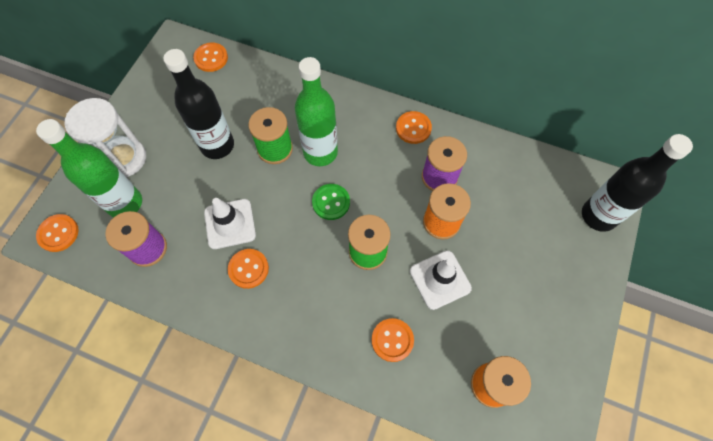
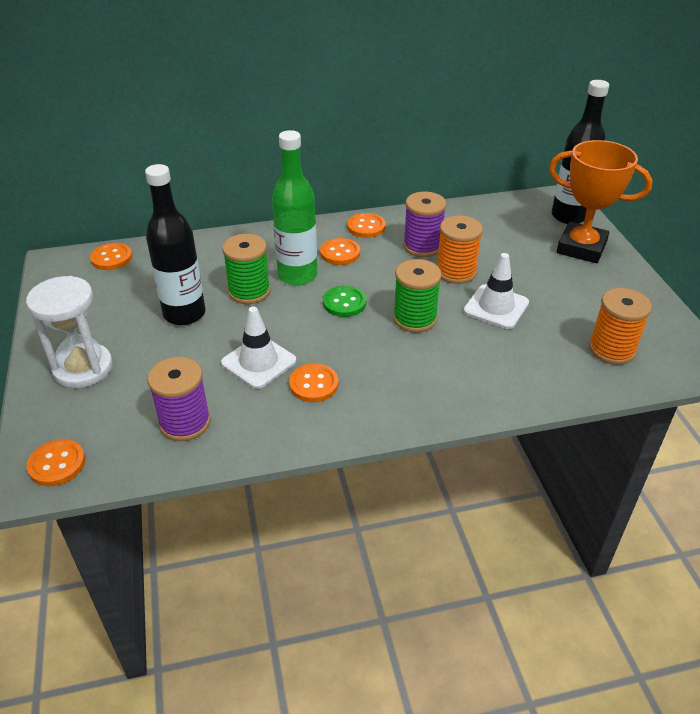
camera: 35 degrees left, 25 degrees down
(125, 203) = (120, 401): green bottle -> none
(392, 340) = (502, 364): orange button -> orange button (340, 253)
(573, 260) = (581, 248): none -> orange trophy

